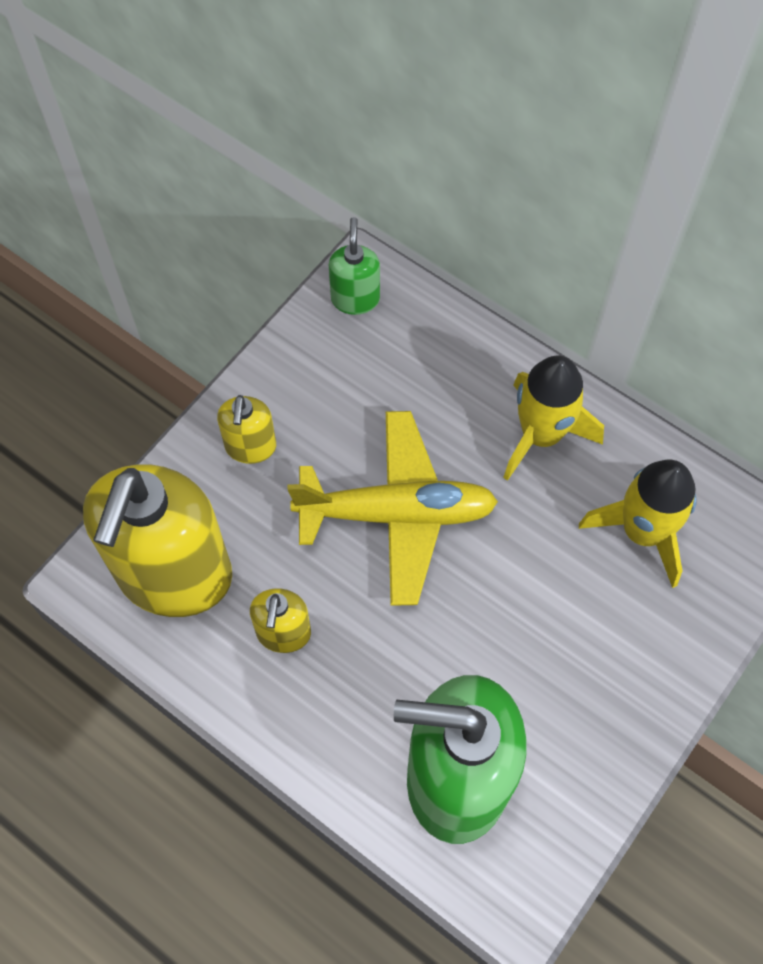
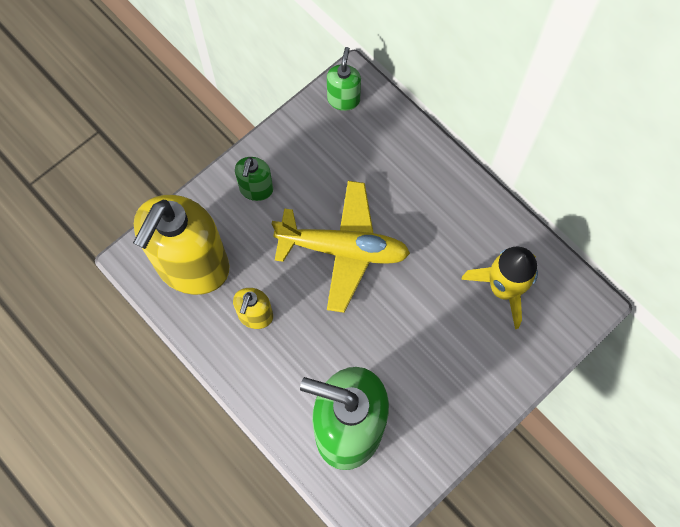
camera: 10 degrees right, 5 degrees up
(250, 447) = (256, 189): yellow soap dispenser -> green soap dispenser
(541, 434) = (449, 212): yellow rocket -> none

